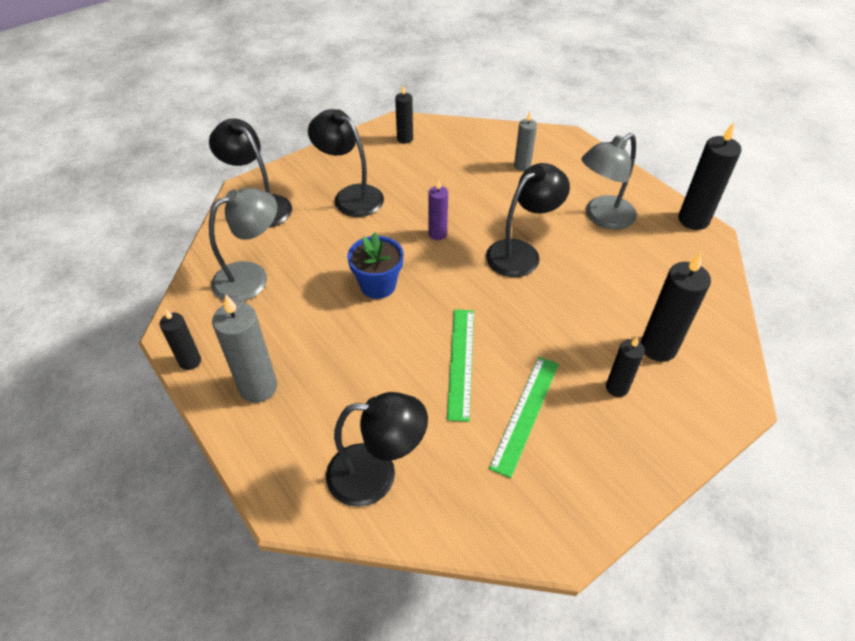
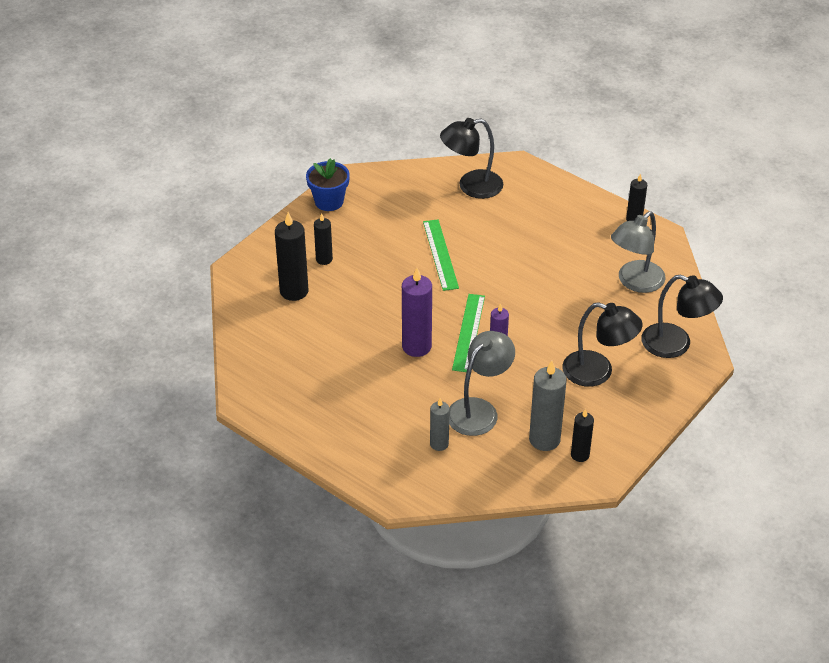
camera: 165 degrees right, 5 degrees down
(258, 387) = (575, 214): grey candle -> grey candle (544, 439)
(378, 285) = (528, 295): blue flower pot -> blue flower pot (329, 201)
(521, 252) = (416, 346): black lamp -> purple candle
(525, 413) = (386, 233): green ruler -> green ruler (468, 332)
(602, 217) = (347, 397): grey lamp -> grey lamp (479, 410)
(693, 220) = (257, 412): black candle -> none

